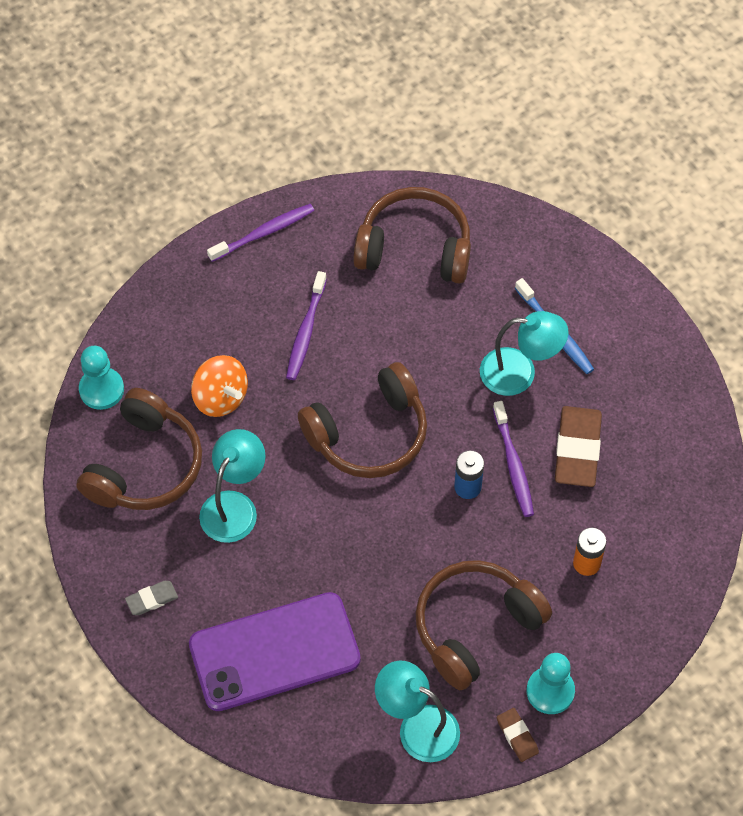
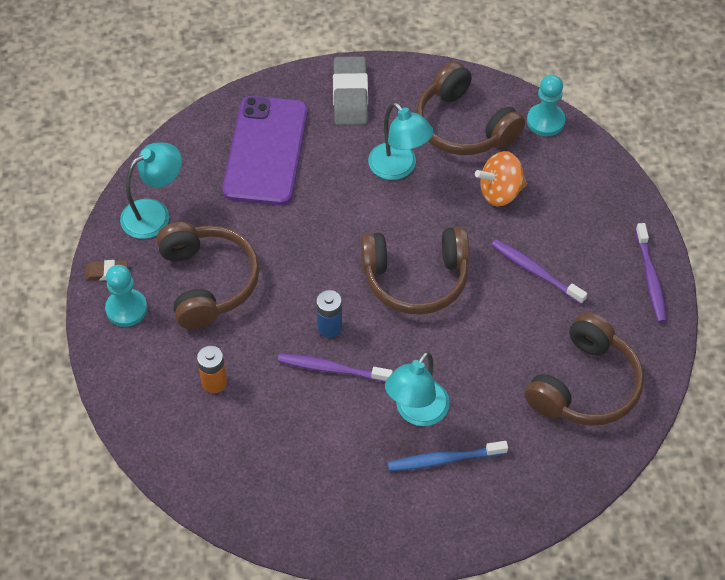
camera: 115 degrees right, 5 degrees down
(152, 599) = (350, 95): grey eraser -> grey eraser, size x1.97
(368, 433) = (415, 278): brown headphones -> brown headphones turned 90 degrees counterclockwise
(577, 450) = (319, 423): brown eraser -> none

